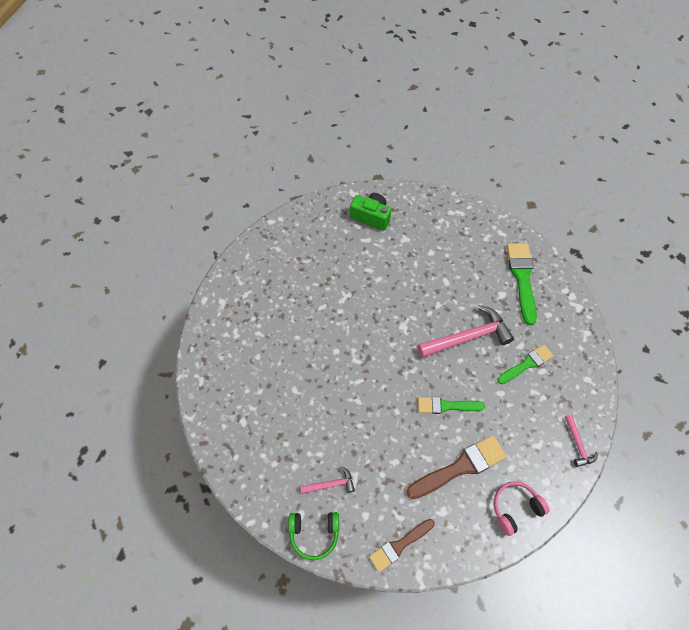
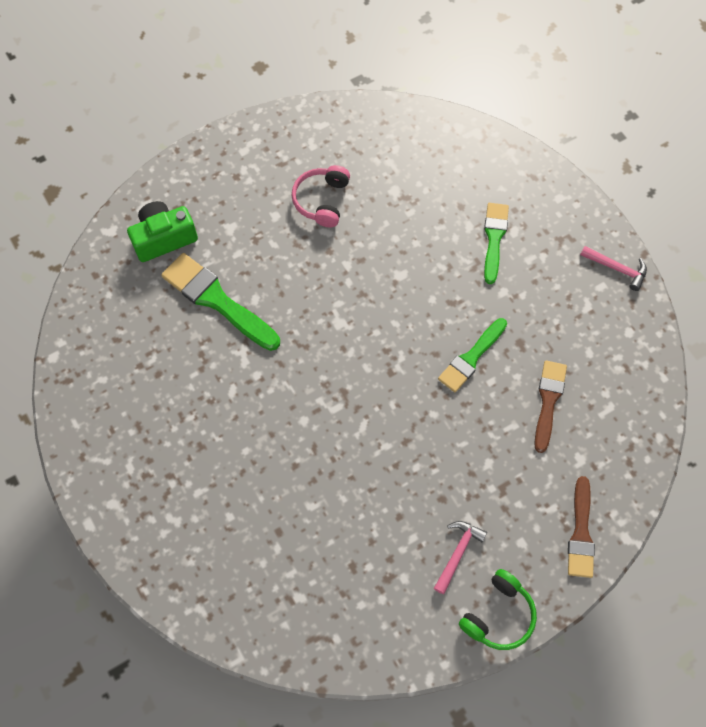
camera: 50 degrees left, 5 degrees up
(460, 467) = (548, 401): brown brush -> brown brush, size x0.65
(468, 337) = (413, 268): pink hammer -> none
(515, 508) = (632, 384): pink headphones -> pink headphones (322, 200)
(522, 278) = (394, 154): green brush -> green brush (217, 300)

